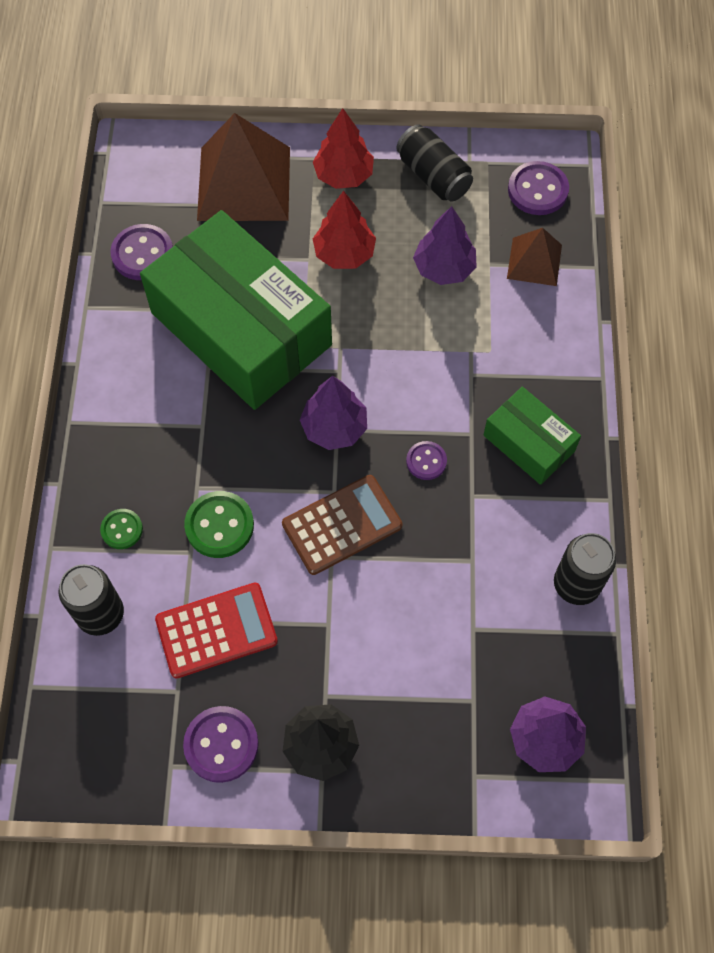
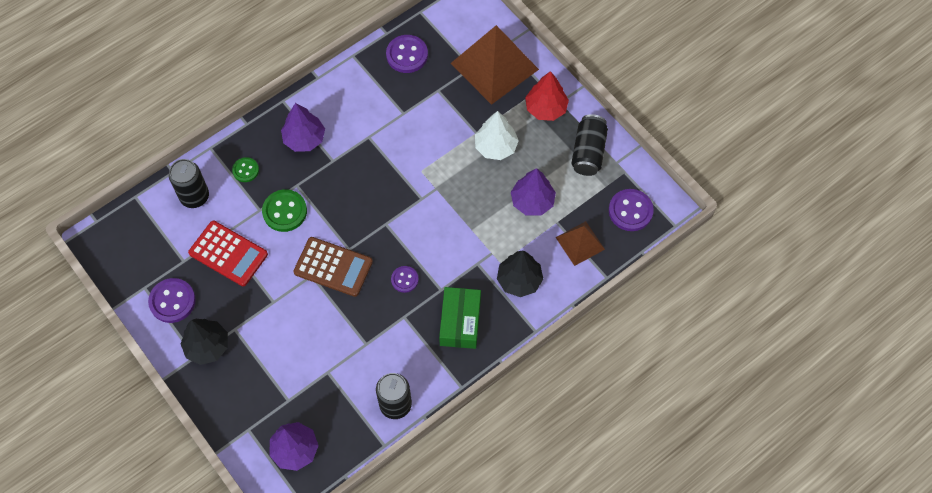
camera: 50 degrees right, 0 degrees up
(241, 329) = (404, 134): green box -> none
(334, 428) = (385, 221): purple tree -> purple tree (304, 139)
(344, 253) = (495, 146): red tree -> white tree
(528, 349) = (519, 280): none -> black tree

